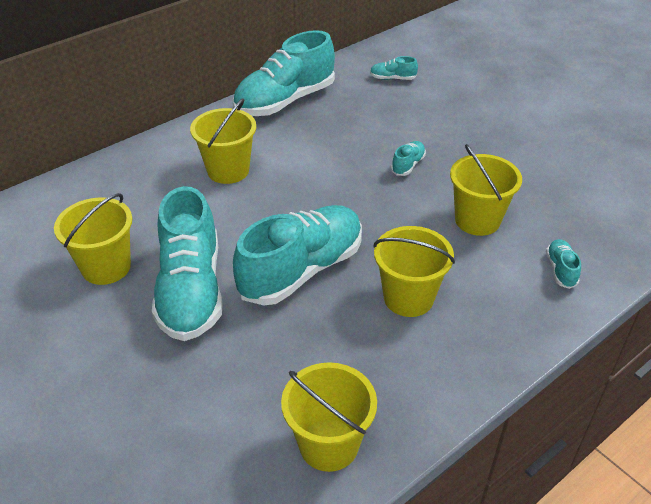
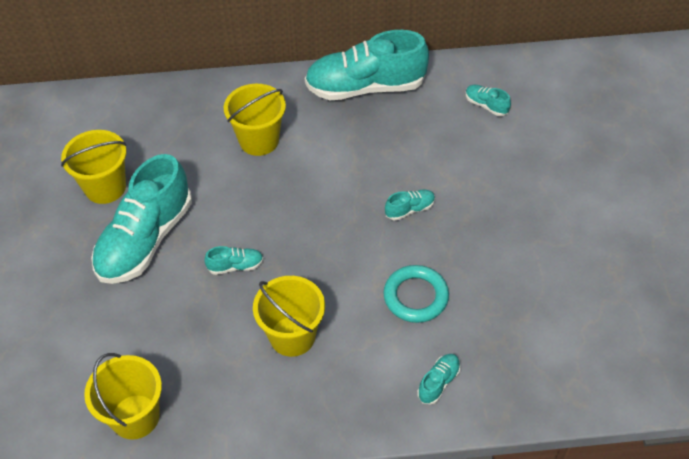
camera: 35 degrees right, 10 degrees up
(301, 270) = (235, 266): turquoise shoe -> turquoise shoe, size x0.41
(477, 220) = (416, 296): yellow bucket -> turquoise ring

